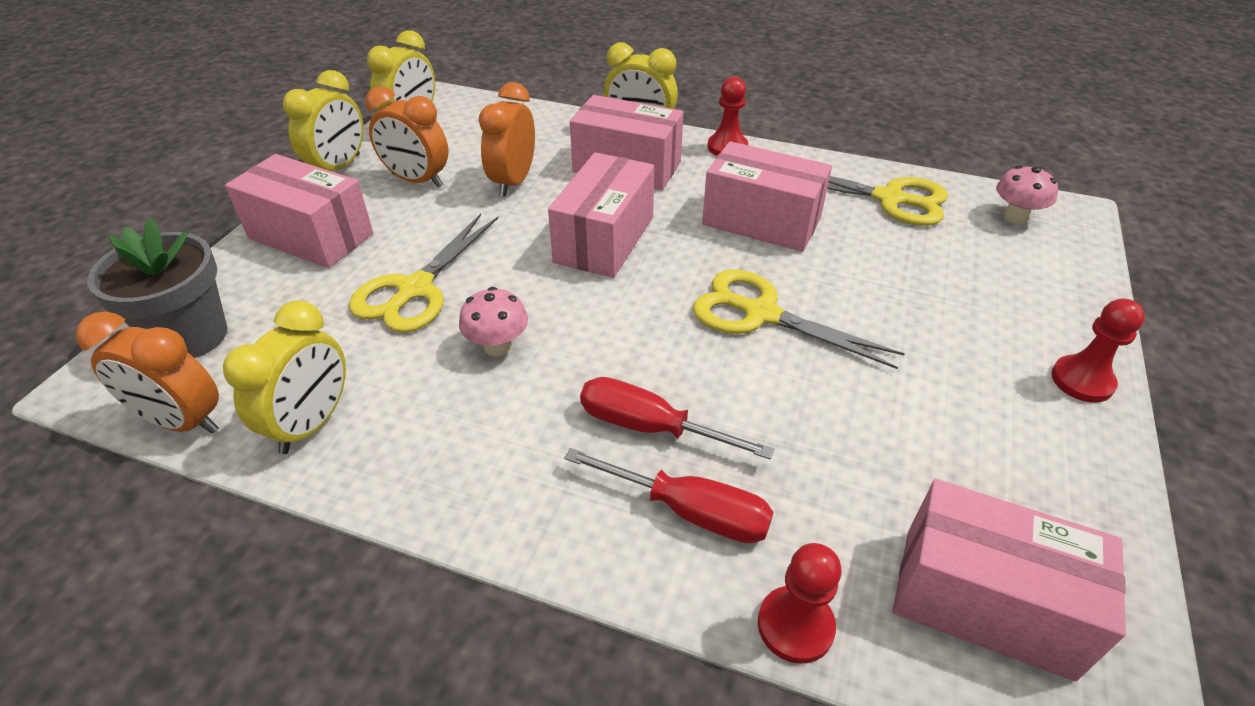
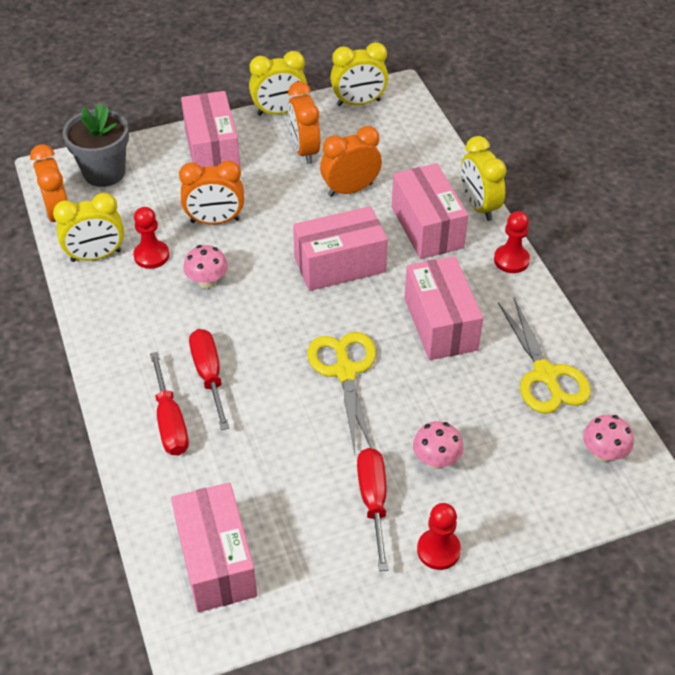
camera: 50 degrees right, 5 degrees up
(415, 289) = (215, 221): yellow scissors -> orange clock
(795, 626) = (139, 494): red pawn -> red pawn (151, 255)
(947, 316) = (436, 460): none -> pink mushroom
(976, 393) = (373, 502): none -> red screwdriver

